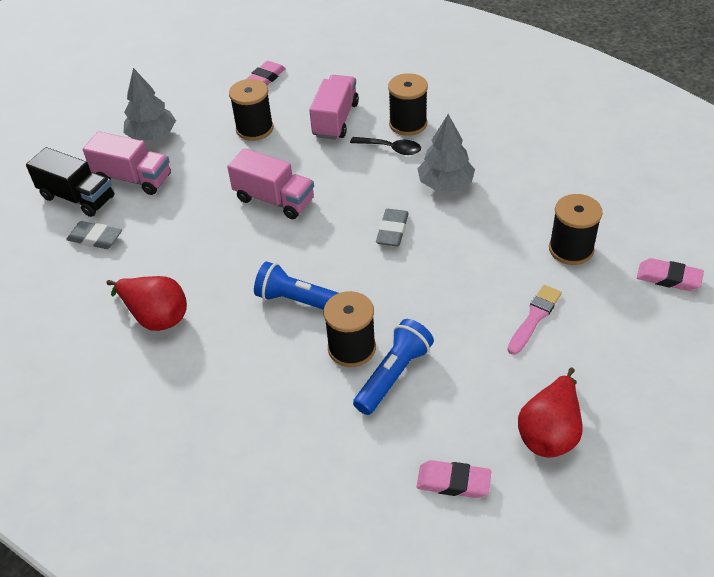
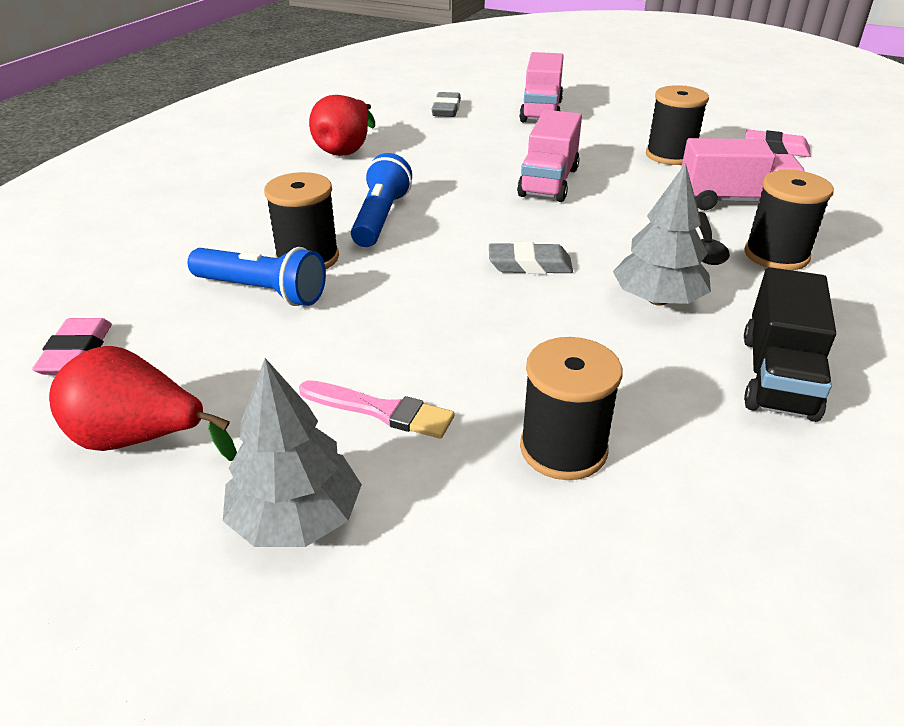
camera: 75 degrees right, 10 degrees down
(77, 198) = (500, 94): black truck -> black truck (778, 376)
(152, 135) = (615, 109): grey tree -> grey tree (296, 518)
(668, 278) = (530, 610): pink eraser -> none

